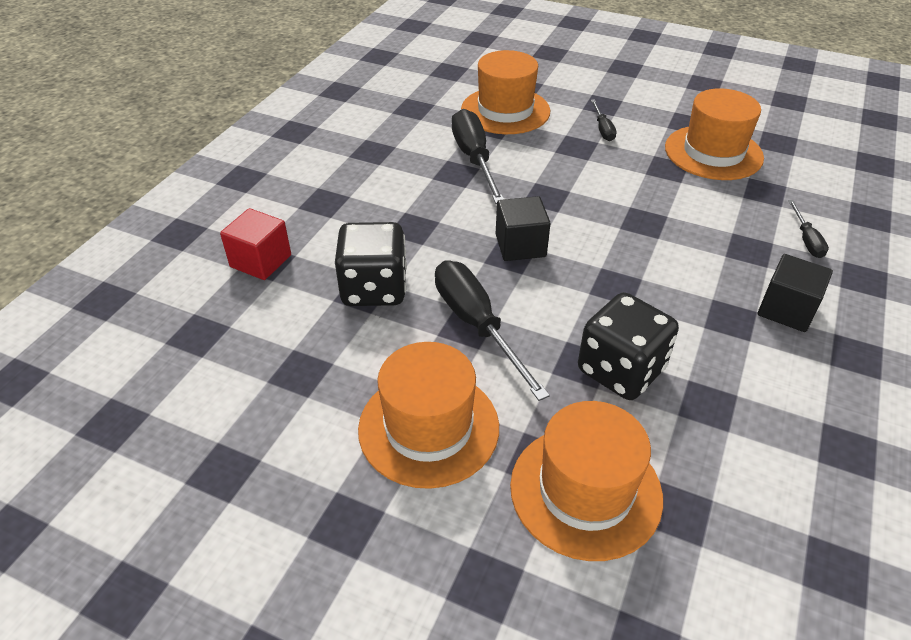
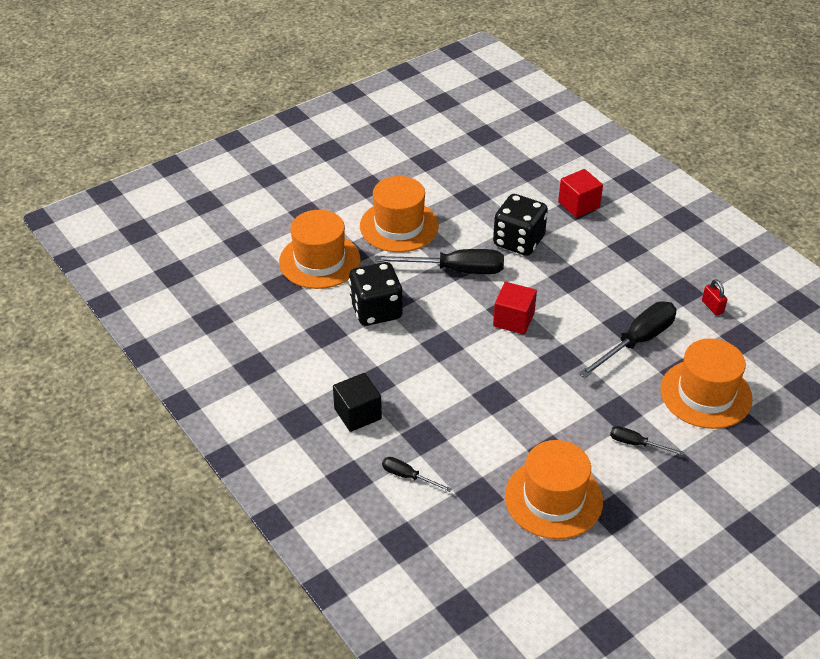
camera: 120 degrees right, 0 degrees up
(383, 130) = (712, 307): none -> red padlock
(474, 159) = (637, 342): black screwdriver -> black screwdriver turned 60 degrees counterclockwise
(520, 245) = (513, 320): black cube -> red cube

